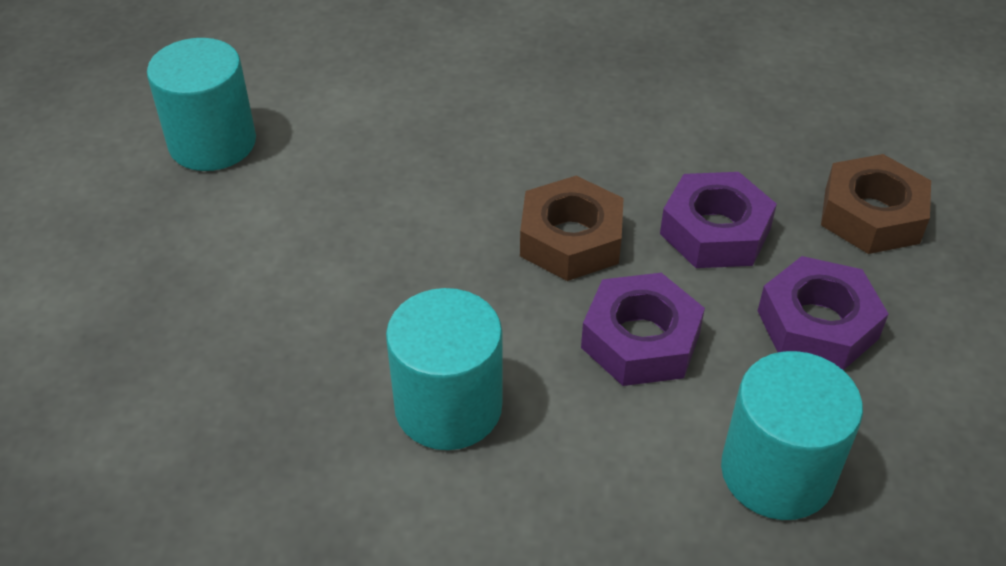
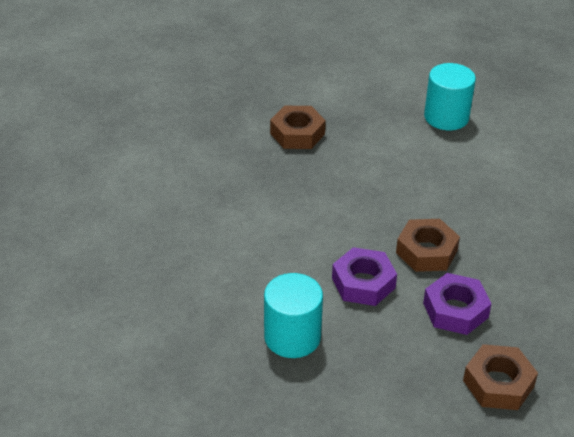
camera: 80 degrees right, 5 degrees down
(161, 376) = (297, 134): none -> brown nut
(448, 407) = (303, 220): turquoise cylinder -> none
(817, 325) = (396, 355): purple nut -> none

